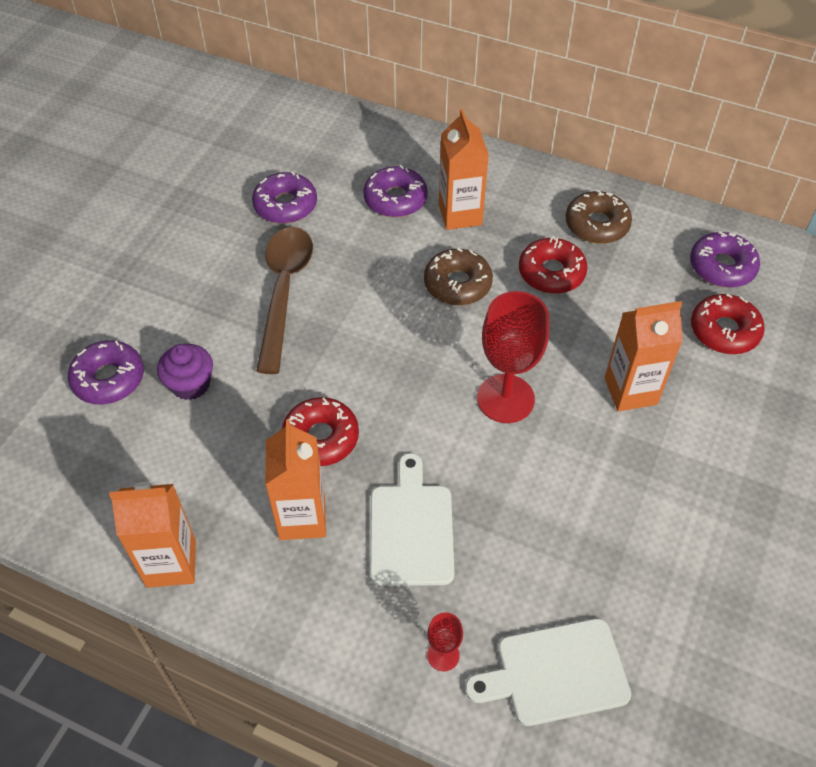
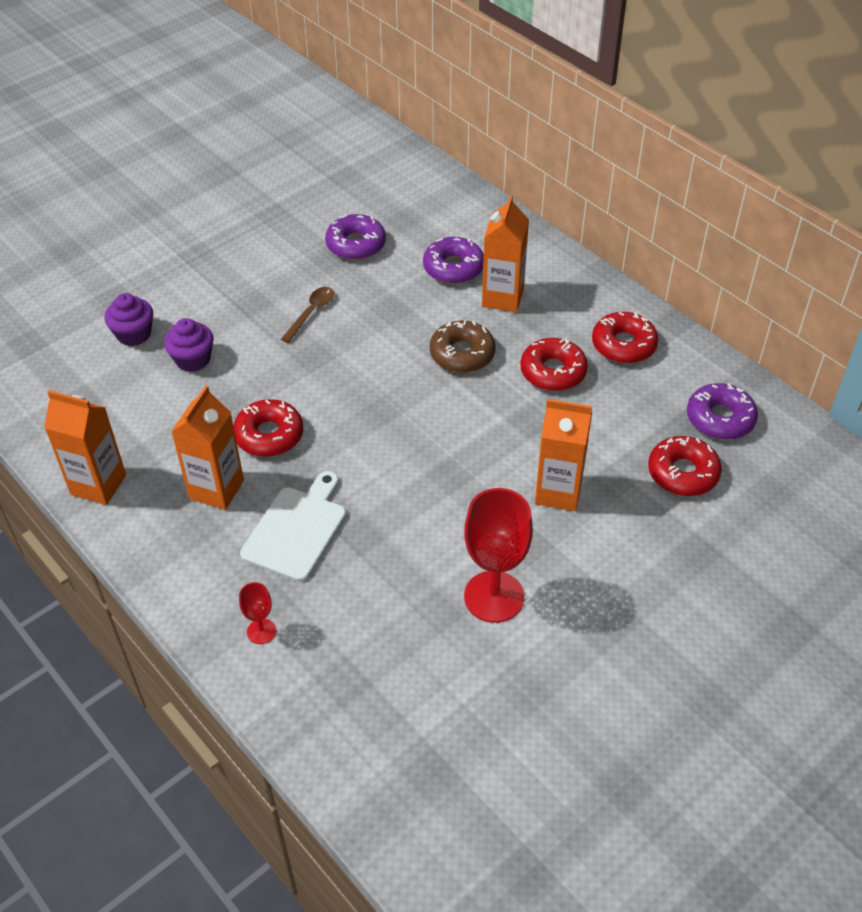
camera: 25 degrees right, 5 degrees down
(109, 379) = (134, 334): purple donut -> purple cupcake
(284, 291) = (311, 313): brown spoon -> brown spoon, size x0.50
(505, 398) = (442, 459): red goblet -> red goblet (494, 596)
(556, 672) = (343, 681): white cutting board -> none
(596, 225) = (623, 345): brown donut -> red donut

